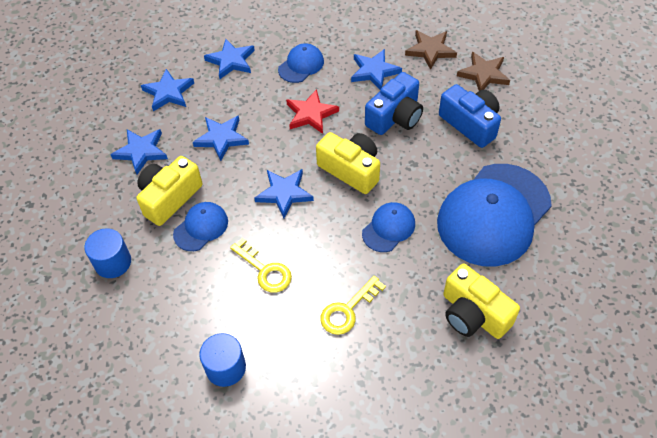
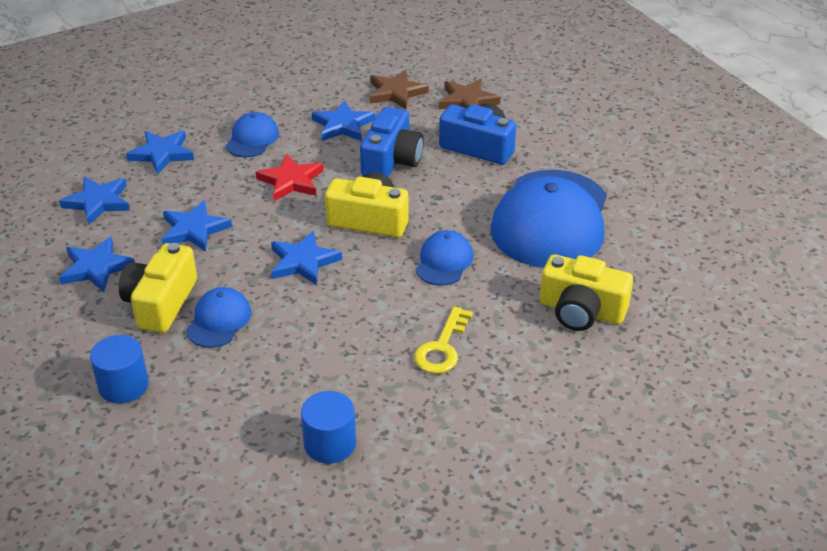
camera: 25 degrees left, 15 degrees down
(265, 270) = (322, 339): yellow key -> none

